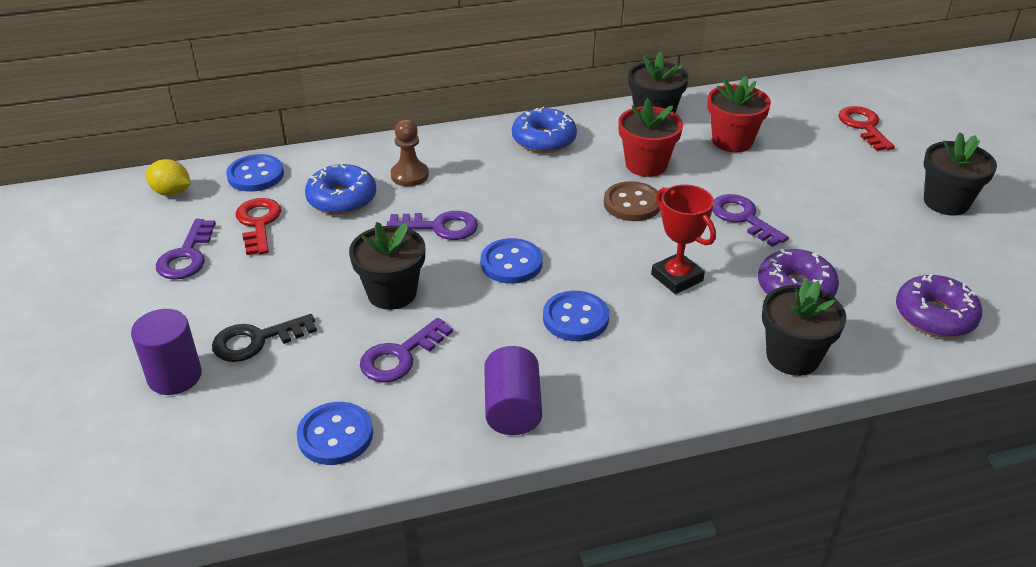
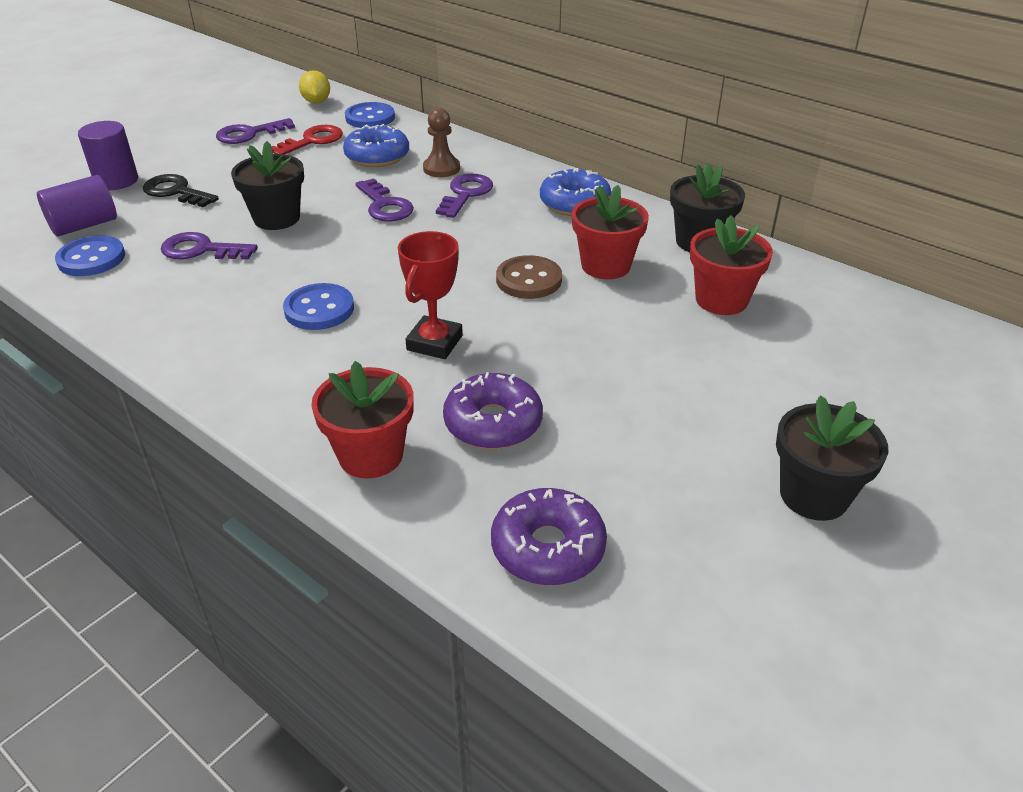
camera: 55 degrees right, 0 degrees up
(511, 263) = (368, 253): blue button -> none
(512, 408) = (172, 320): purple cylinder -> purple cylinder (84, 225)
(743, 218) = (583, 351): purple key -> purple key (465, 194)
(792, 357) = (371, 455): black flower pot -> red flower pot
(863, 127) = (893, 380): red key -> none

